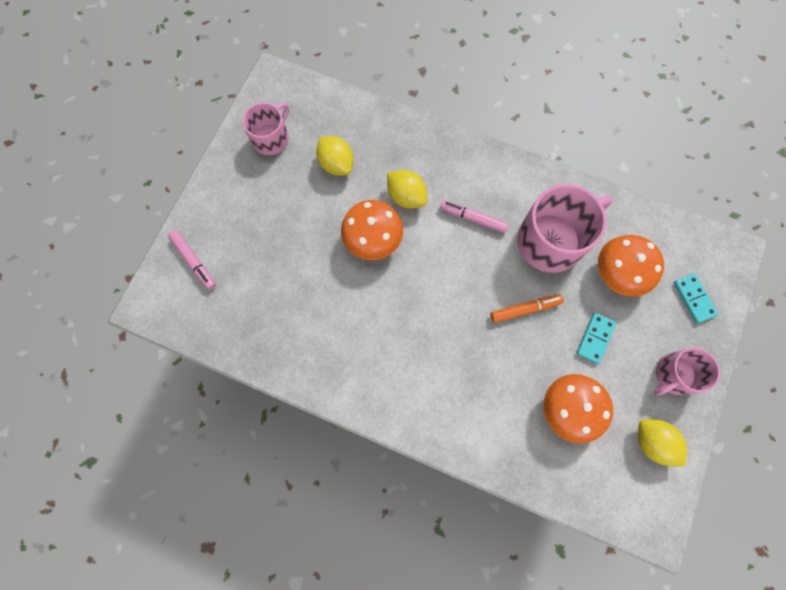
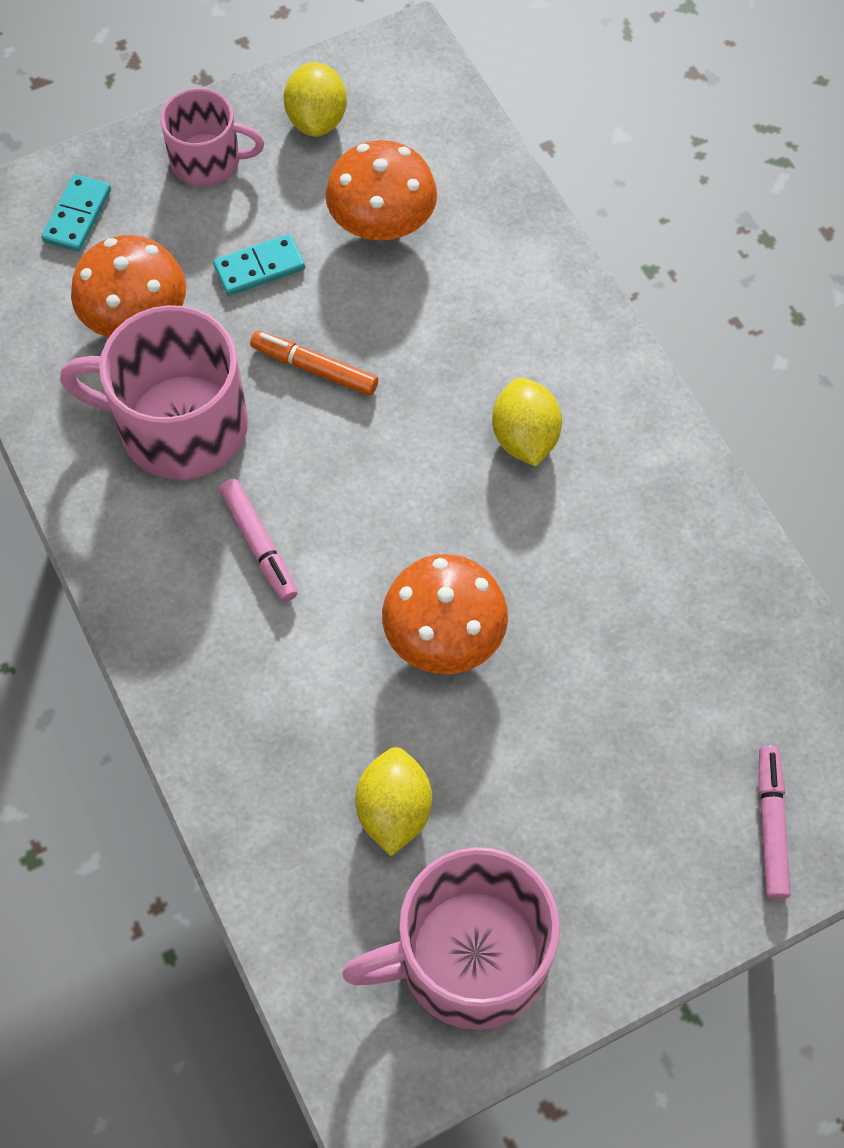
camera: 140 degrees left, 10 degrees down
(271, 138) = (469, 957): pink mug -> pink mug, size x1.69
(406, 196) = (329, 660): yellow lemon -> yellow lemon (524, 438)

